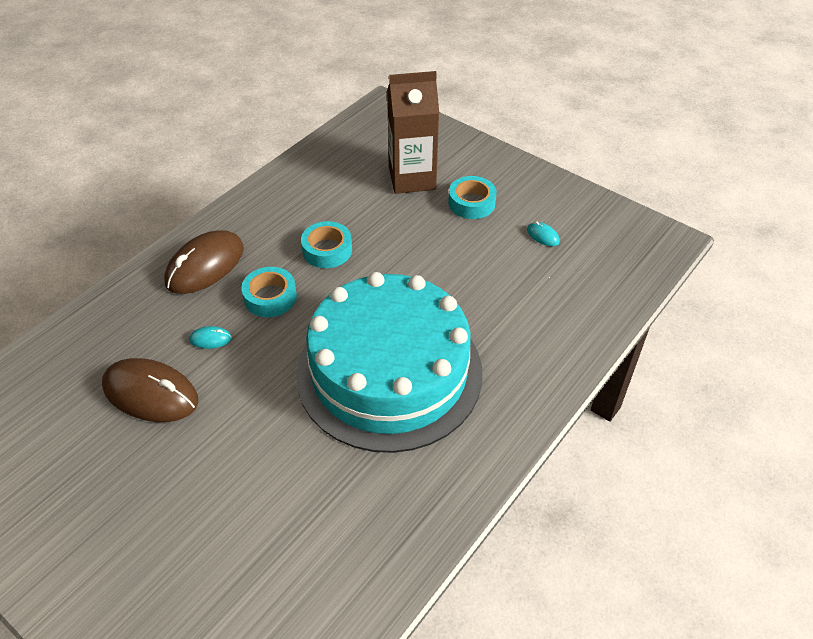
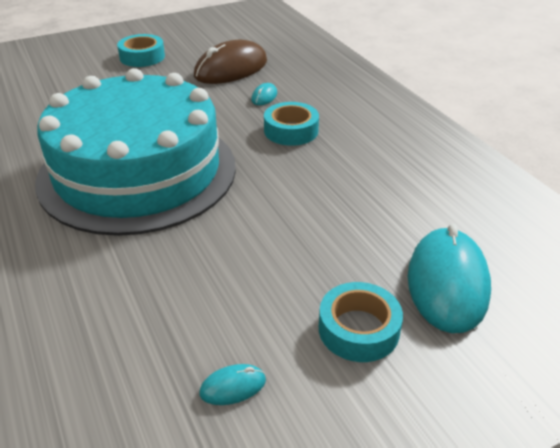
camera: 115 degrees right, 10 degrees down
(205, 266) = (359, 107): brown mouse -> none
(327, 250) = (336, 176): turquoise tape -> turquoise tape (142, 57)
(412, 178) = (447, 283): brown carton -> turquoise mouse

